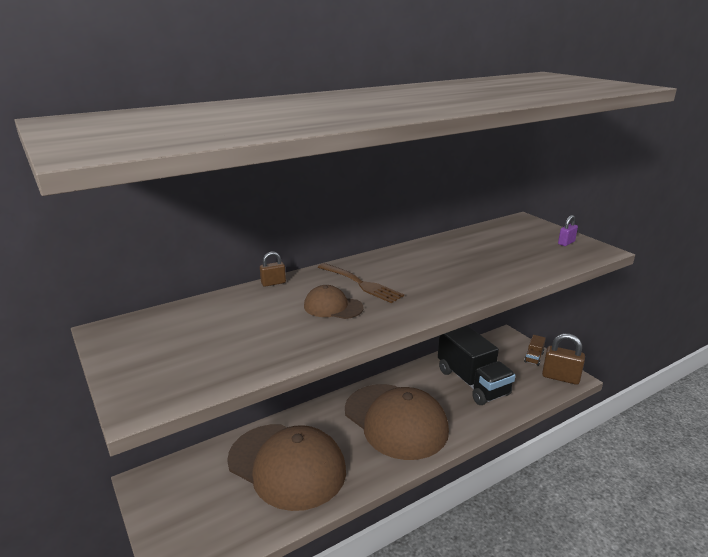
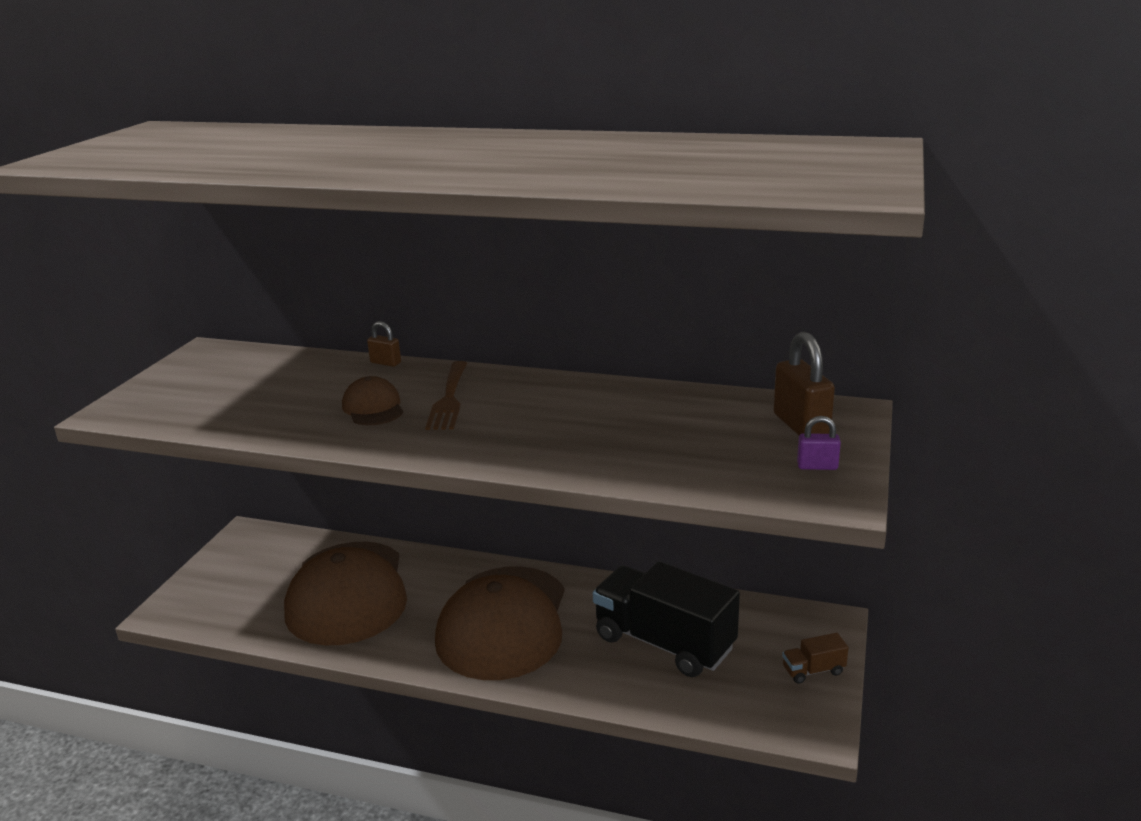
camera: 50 degrees right, 0 degrees up
(472, 382) = (664, 643): black truck -> black truck turned 105 degrees clockwise
(560, 377) = (799, 717): brown padlock -> brown padlock (801, 426)

